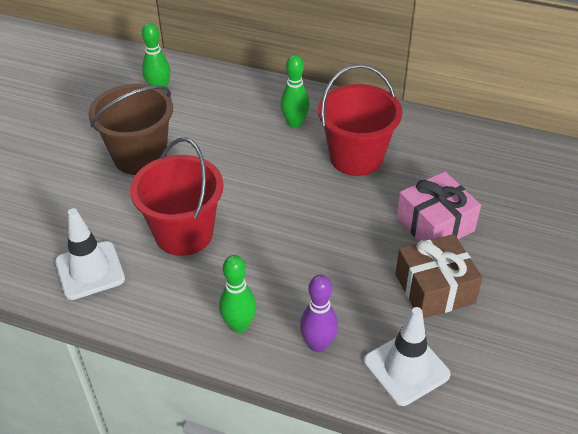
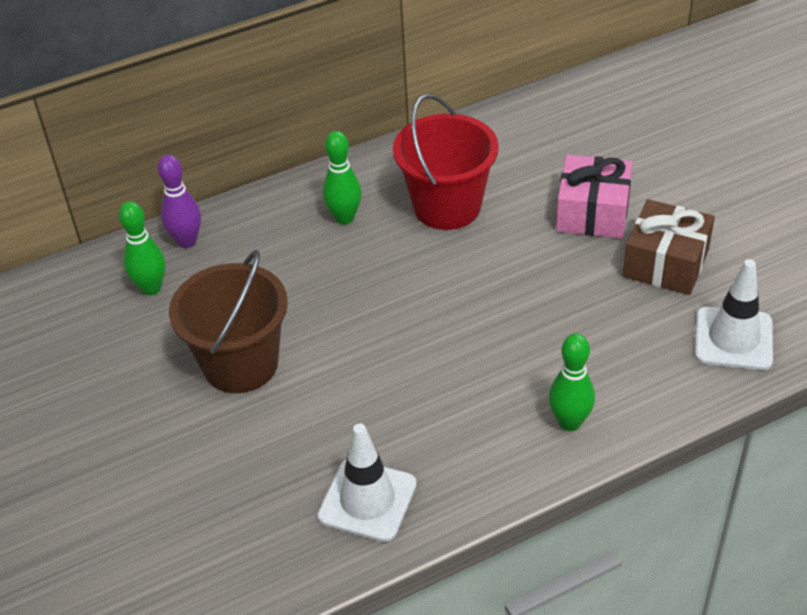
camera: 45 degrees left, 0 degrees up
(184, 233) = (401, 394): red bucket -> none
(318, 344) = (650, 380): purple bowling pin -> purple bowling pin (187, 241)

